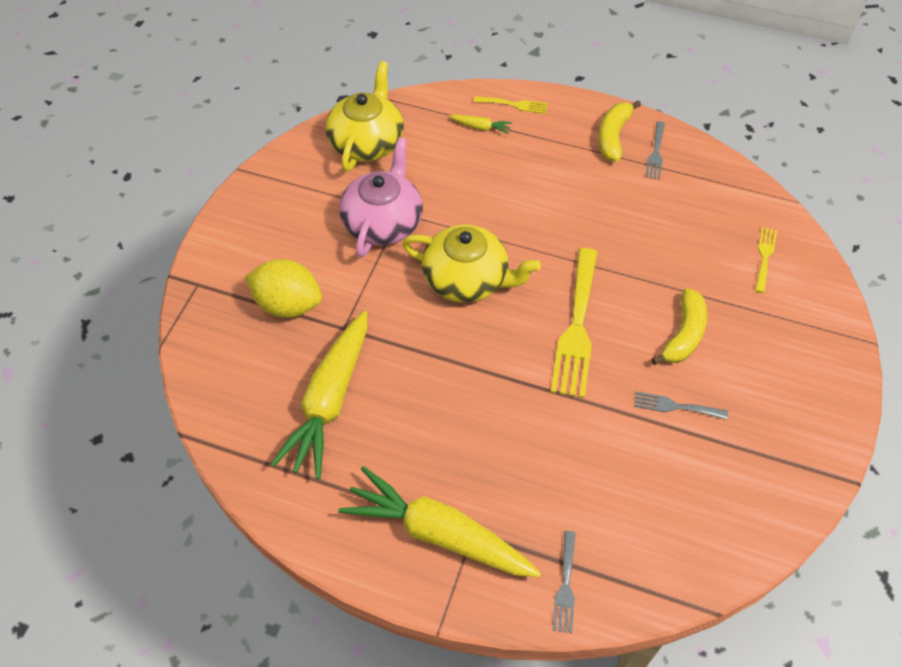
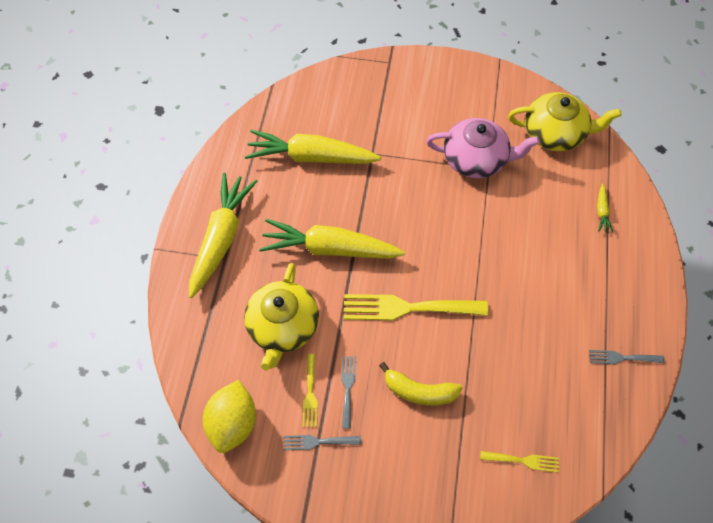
camera: 80 degrees right, 5 degrees up
(288, 304) = (385, 116): yellow lemon -> yellow lemon (233, 423)
(467, 279) = (436, 224): yellow teapot -> yellow teapot (283, 327)
(481, 398) = (330, 249): none -> yellow carrot
(514, 105) = (639, 233): yellow fork -> yellow fork (310, 394)
(565, 586) = (191, 321): grey fork -> grey fork (318, 442)
(613, 137) = (630, 319): yellow banana -> none

